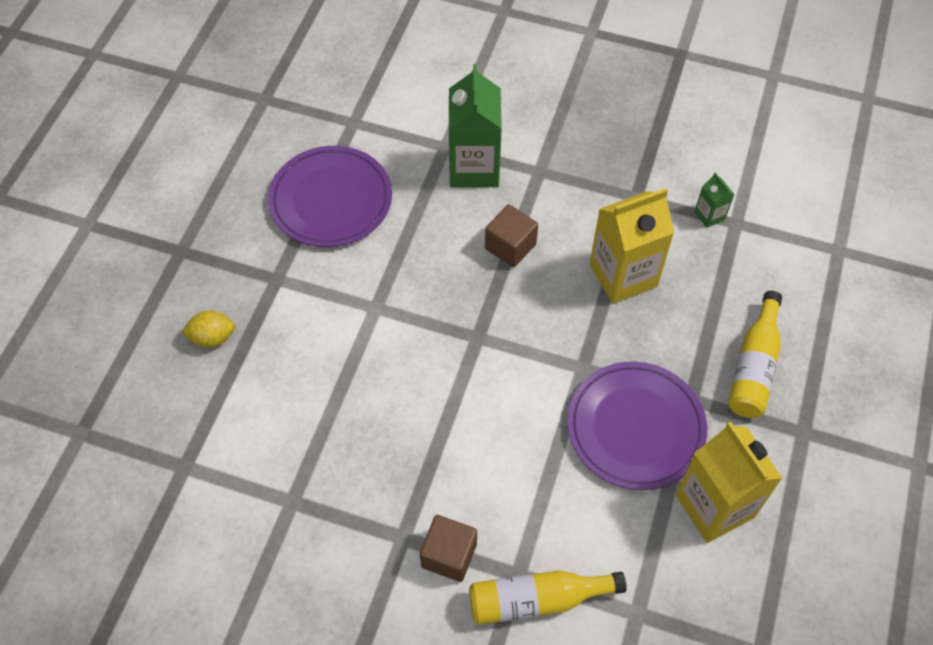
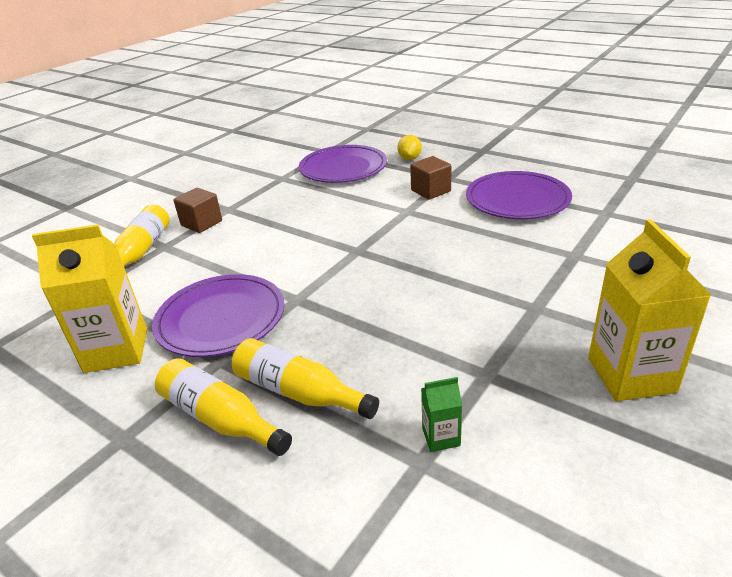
camera: 110 degrees right, 25 degrees down
(250, 421) = (343, 168): none -> purple plate
(474, 168) = (544, 268): green carton -> none
(510, 246) = (443, 277): brown cube -> brown cube (430, 191)
(623, 275) = (382, 342): yellow carton -> yellow carton (631, 375)
(704, 320) = (298, 392): none -> yellow bottle

